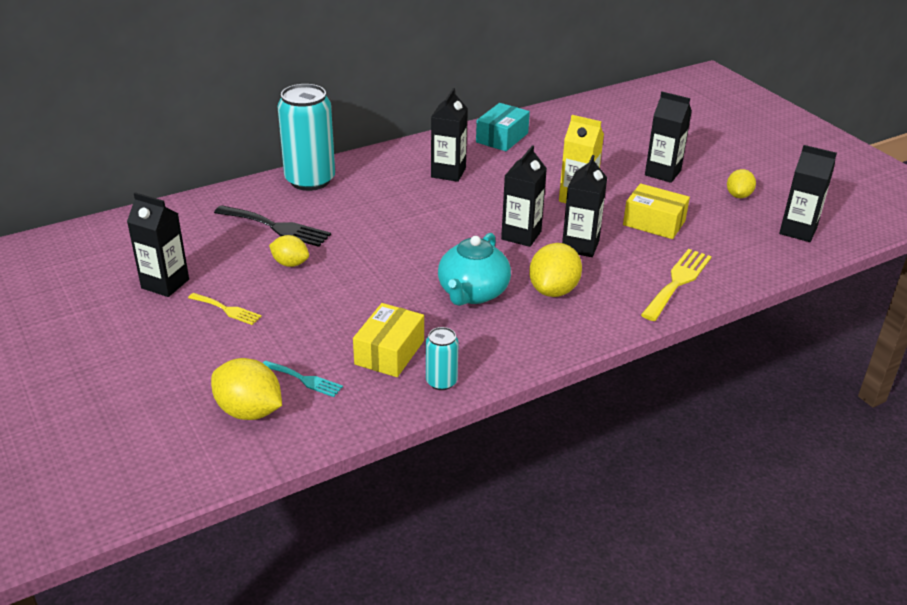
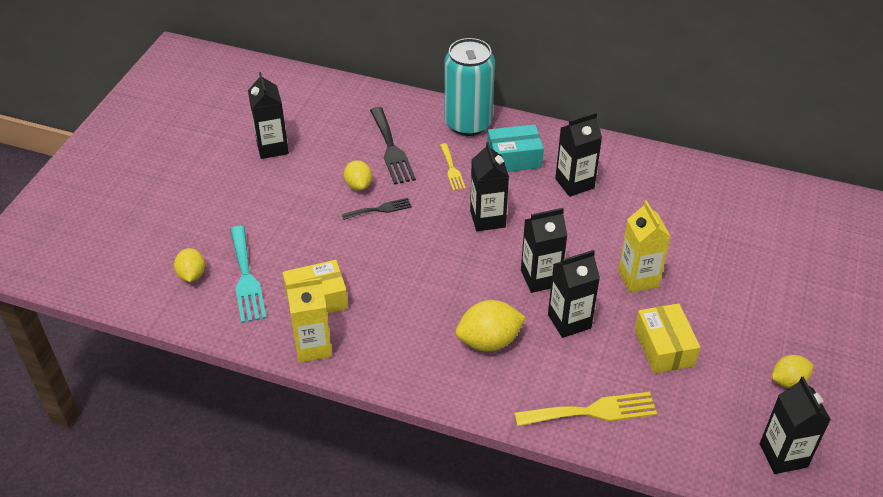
camera: 50 degrees right, 10 degrees up
(227, 310) = (277, 193): yellow fork -> yellow fork (452, 169)
(249, 411) = (192, 275): yellow lemon -> yellow lemon, size x0.63
(304, 379) = (246, 278): turquoise fork -> turquoise fork, size x1.71
(336, 267) = (380, 209): none -> black fork
(441, 381) = (313, 347): turquoise can -> yellow carton
(472, 293) = (432, 298): turquoise teapot -> none
(502, 138) = (670, 179): turquoise box -> turquoise box (514, 158)
(662, 173) = (755, 308): black carton -> black carton (487, 219)

